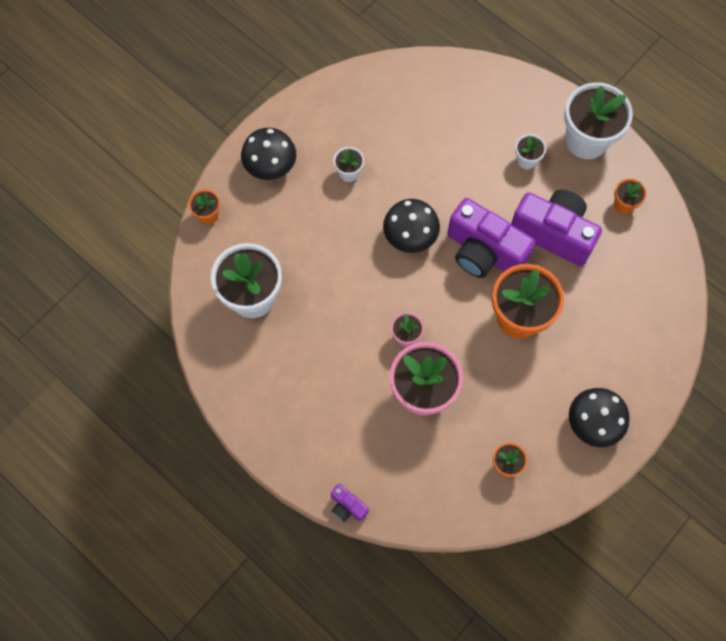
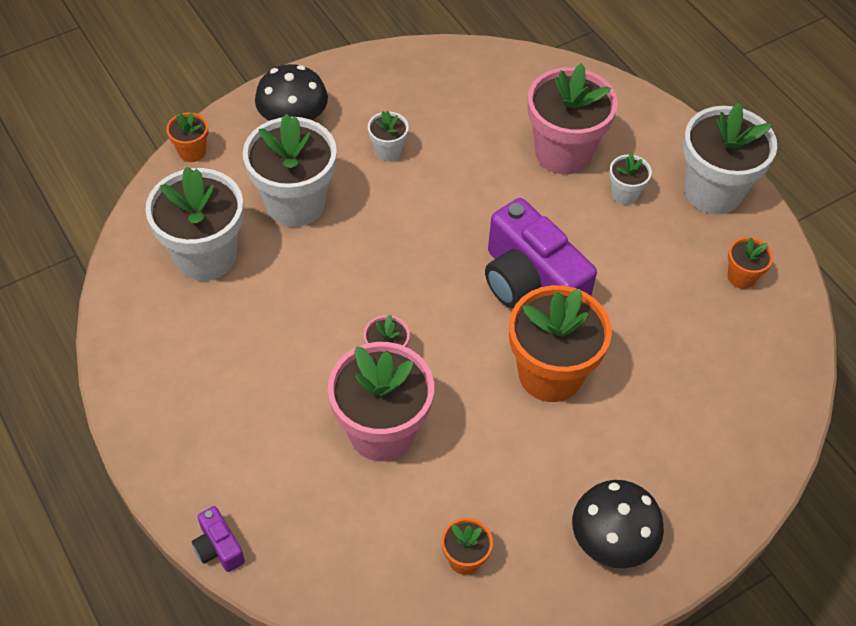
camera: 15 degrees right, 15 degrees down
(299, 236) = (295, 203): none -> white flower pot
(410, 235) = (439, 239): black mushroom -> none
(473, 138) = (563, 152): none -> pink flower pot
(553, 233) = (633, 286): purple camera -> none

